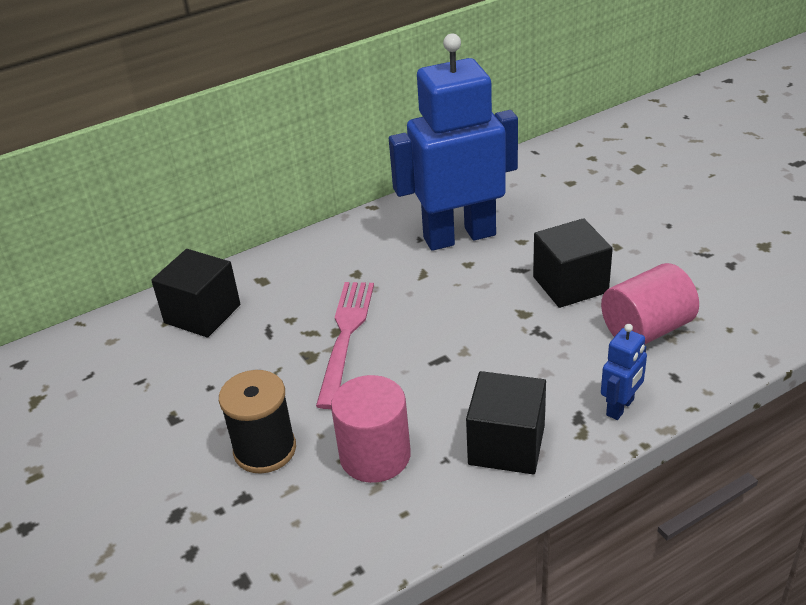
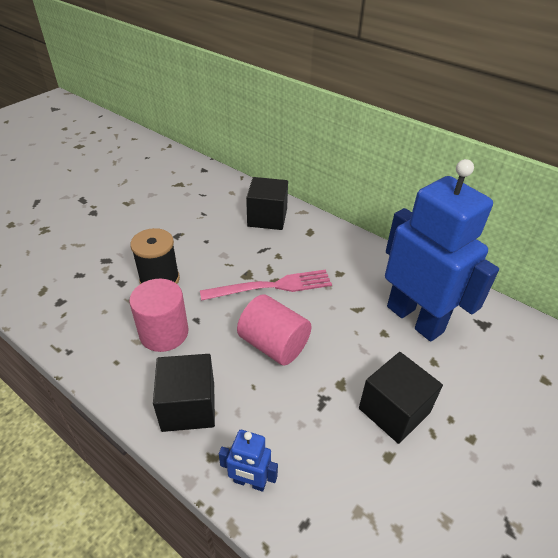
camera: 65 degrees right, 5 degrees up
(646, 329) = (360, 487): pink cylinder -> pink cylinder (274, 344)

